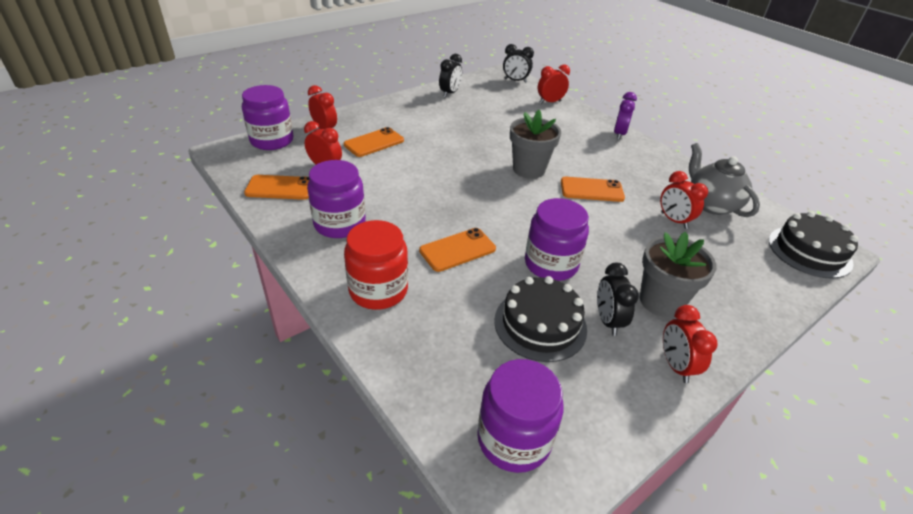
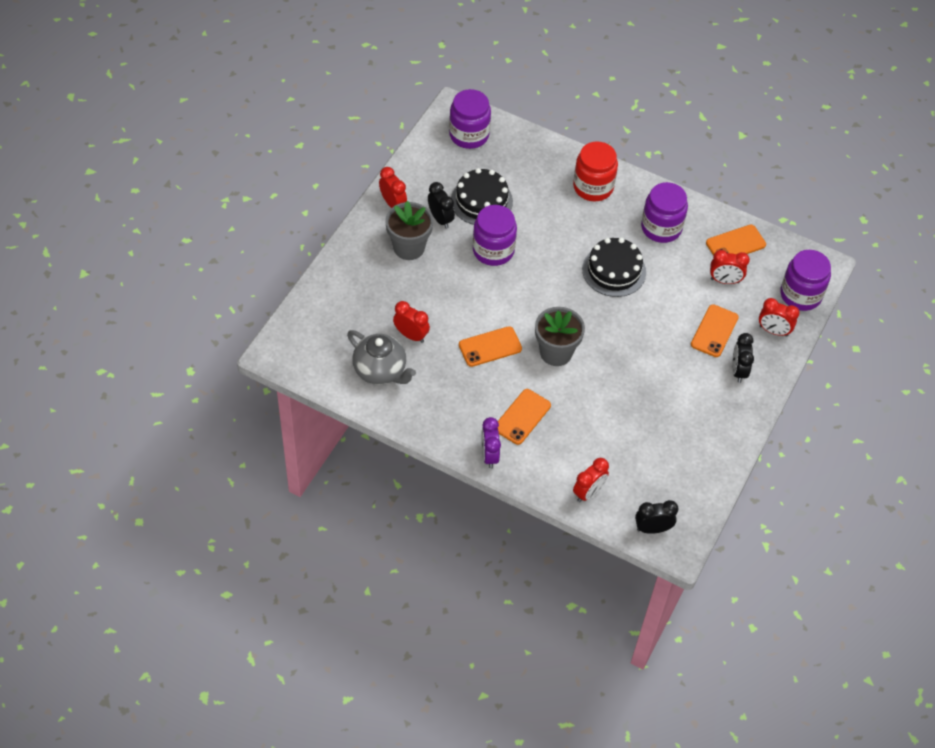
camera: 155 degrees right, 15 degrees up
(450, 93) = (708, 457): black clock -> black clock (738, 371)
(457, 250) = (564, 237): orange phone -> orange phone (522, 417)
(809, 251) = (297, 342): black cake -> black cake (614, 271)

